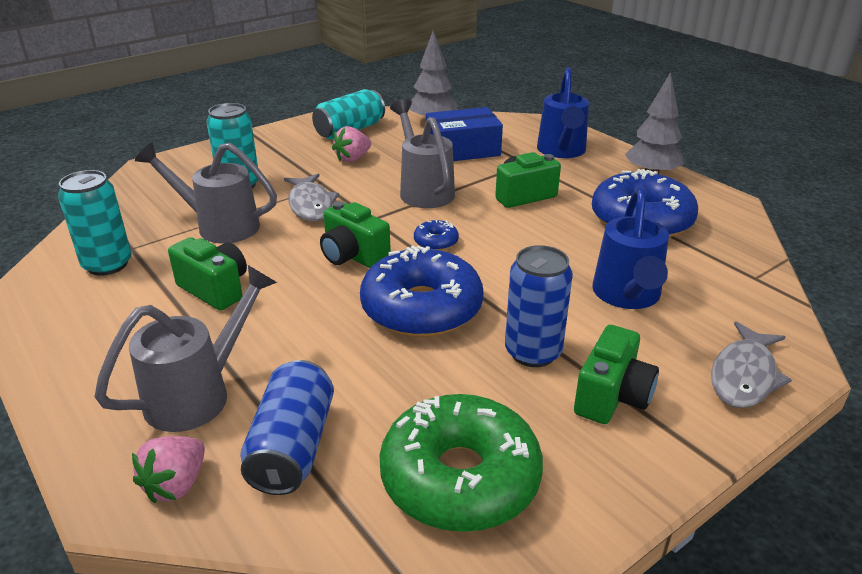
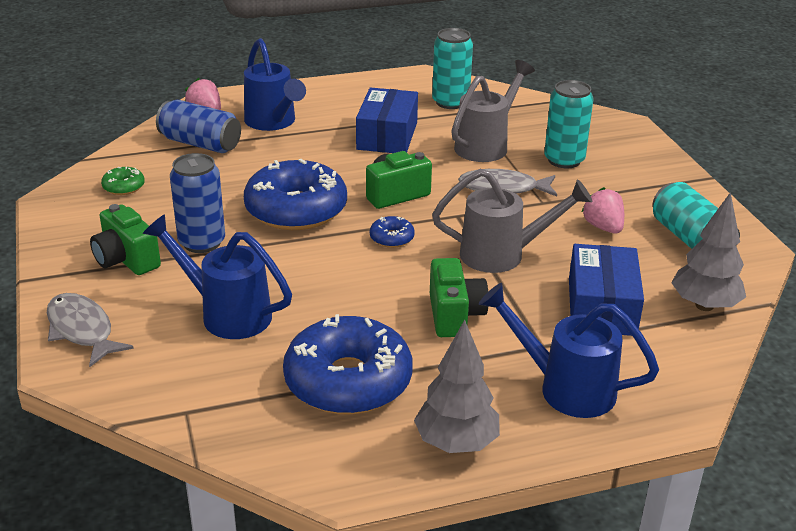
camera: 110 degrees right, 0 degrees up
(200, 393) = (273, 123): grey watering can -> blue watering can
(215, 289) = (387, 136): green camera -> blue box
(460, 478) = (124, 187): green donut -> green donut, size x0.42

